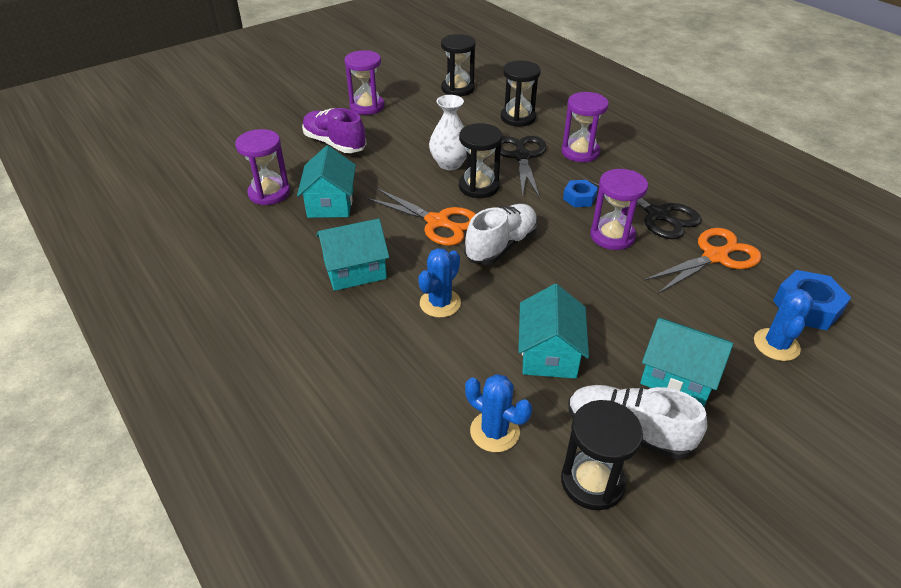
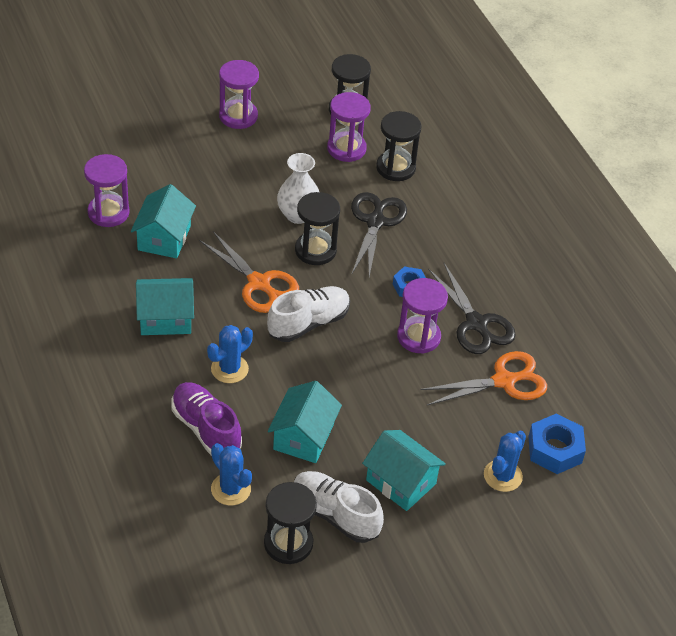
camera: 10 degrees right, 5 degrees up
(334, 144) = (189, 162): purple shoe -> purple shoe (206, 429)
(580, 152) = (439, 230): purple hourglass -> purple hourglass (346, 149)

